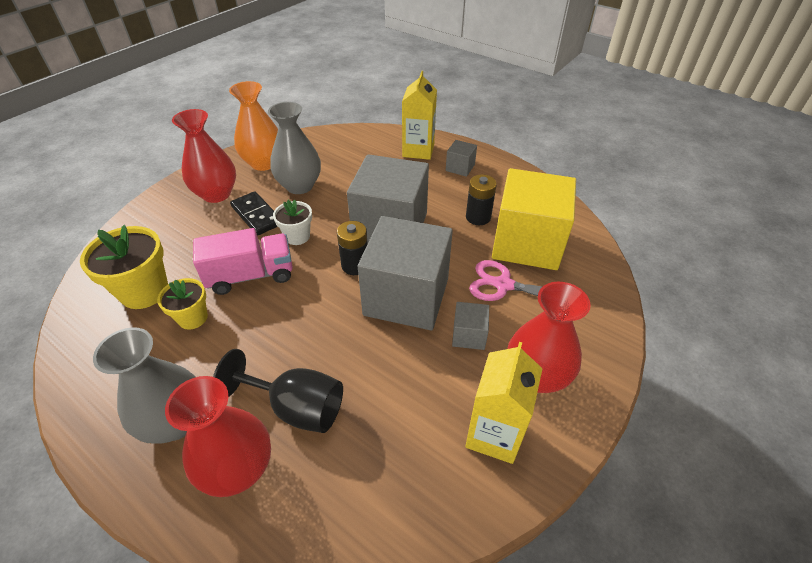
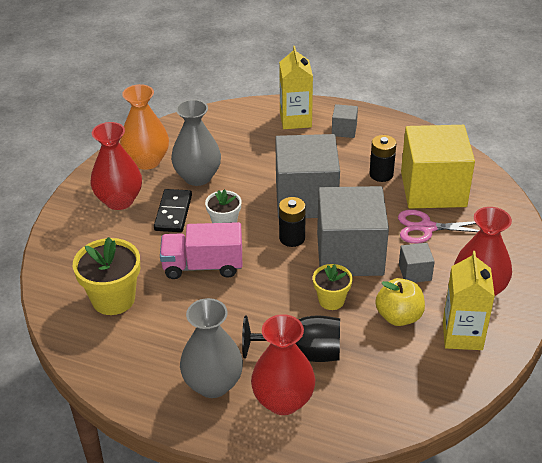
camera: 15 degrees left, 5 degrees down
(193, 318) = (173, 310): yellow flower pot -> yellow flower pot (331, 300)
(251, 275) = (203, 266): pink truck -> pink truck turned 150 degrees counterclockwise
(257, 215) = (173, 213): black domino -> black domino turned 60 degrees clockwise
(427, 387) = (399, 316): none -> yellow apple

